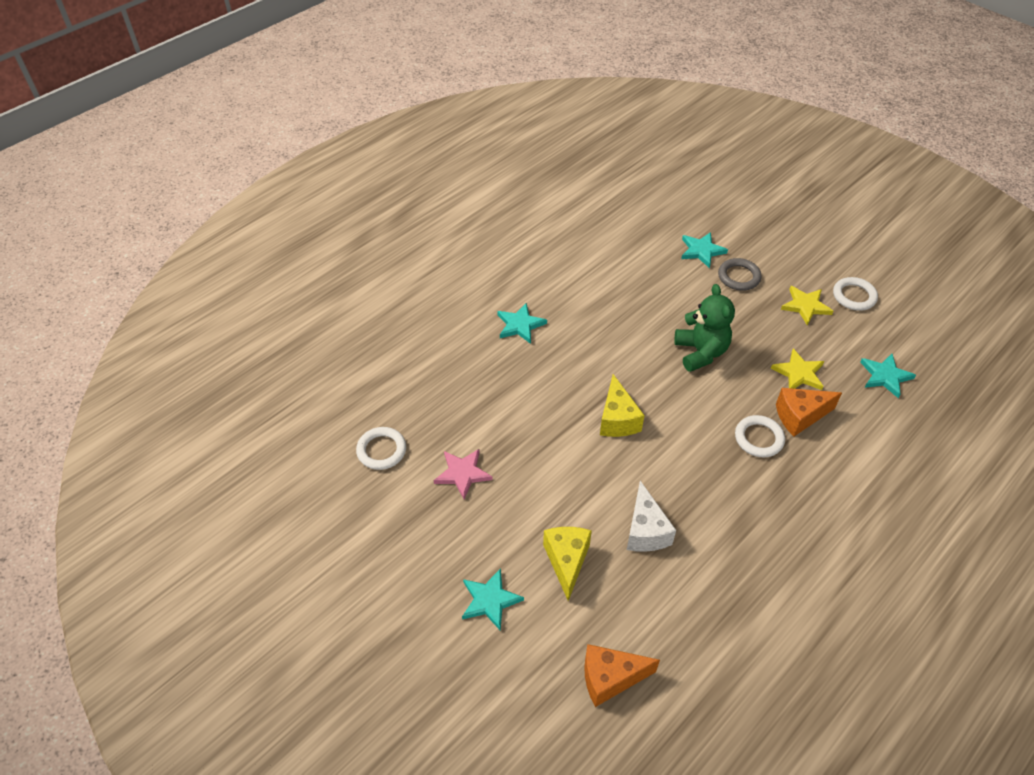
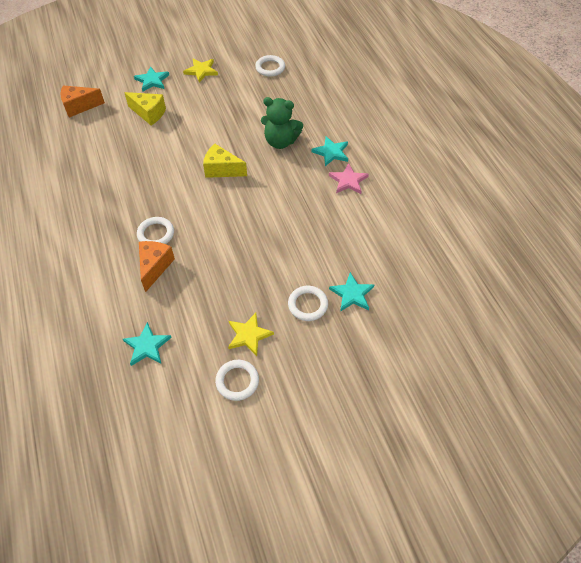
camera: 115 degrees right, 5 degrees up
(462, 474) = (232, 93): pink star -> pink star (348, 181)
(610, 678) = (79, 106): orange cheese -> orange cheese turned 120 degrees counterclockwise
(645, 531) = (140, 150): white cheese -> none
(701, 352) = (246, 239): green teddy bear -> green teddy bear (280, 141)
(739, 277) = (308, 305): grey ring -> white ring
(799, 373) = (189, 289): yellow star -> yellow star (201, 71)

